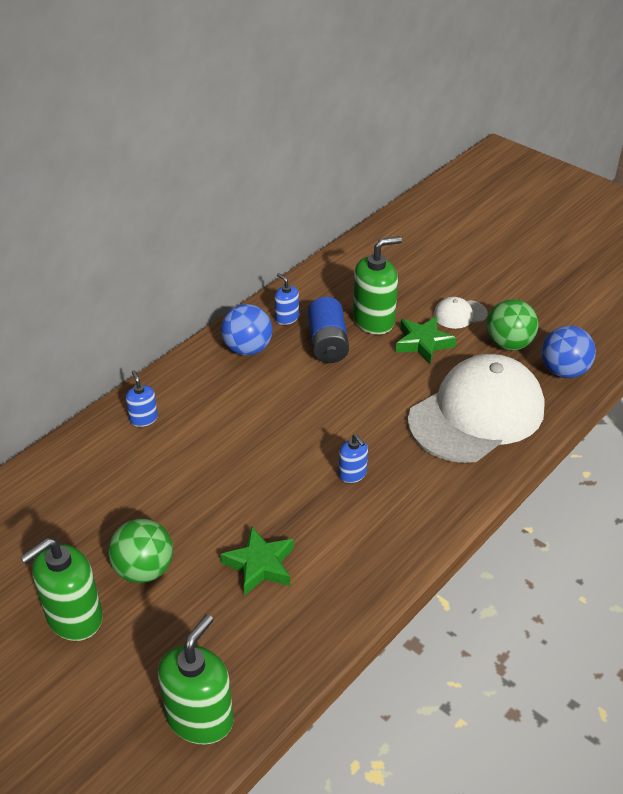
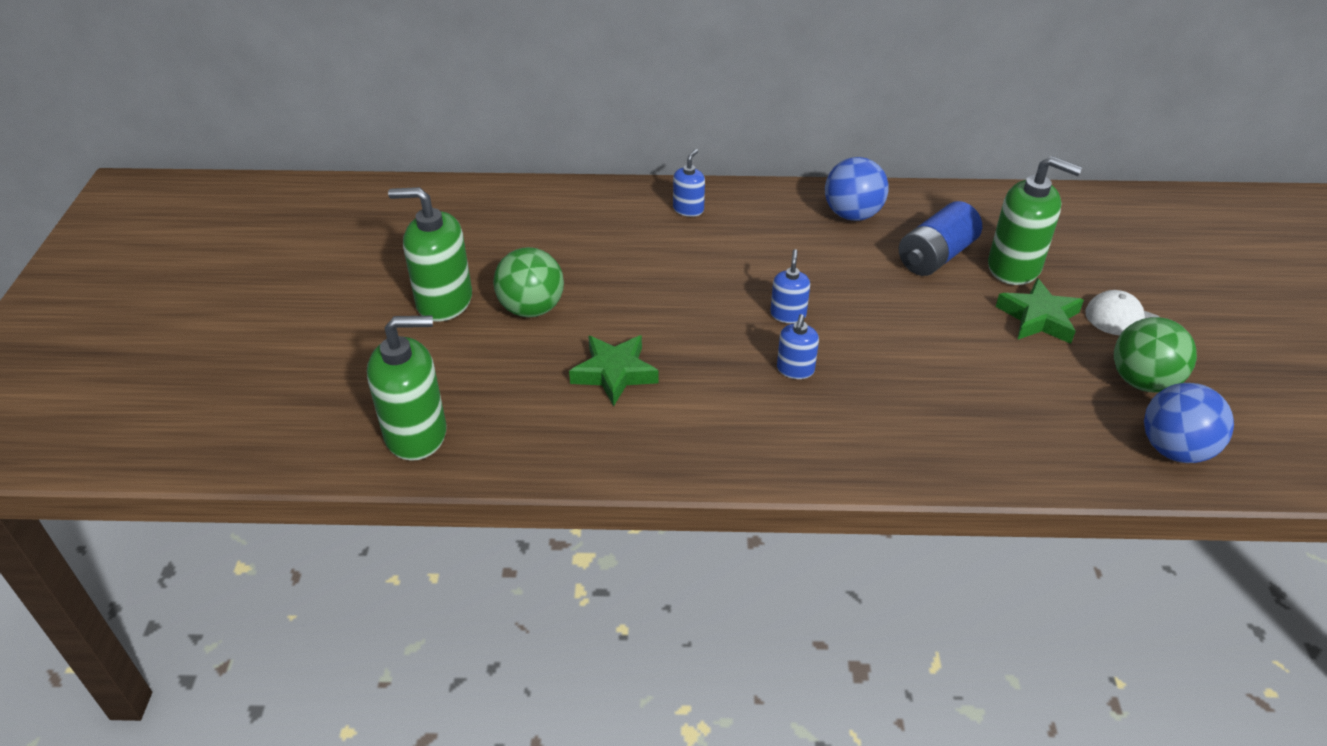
camera: 50 degrees right, 0 degrees up
(286, 318) = (927, 213): blue soap dispenser -> blue soap dispenser (788, 314)
(477, 414) = (1001, 414): white cap -> none

